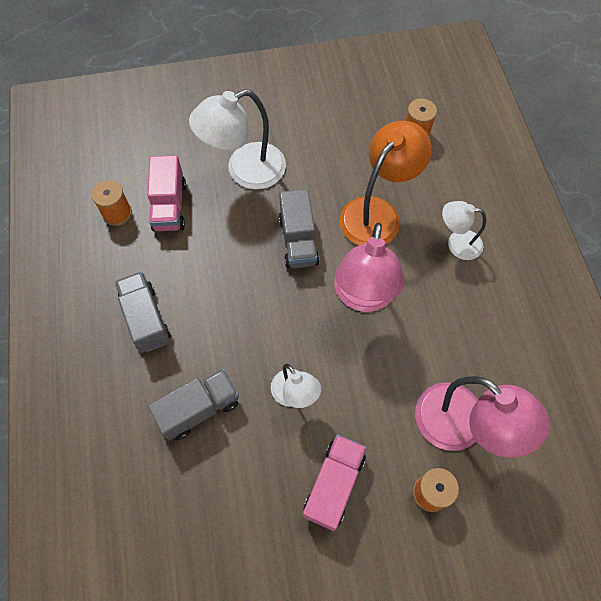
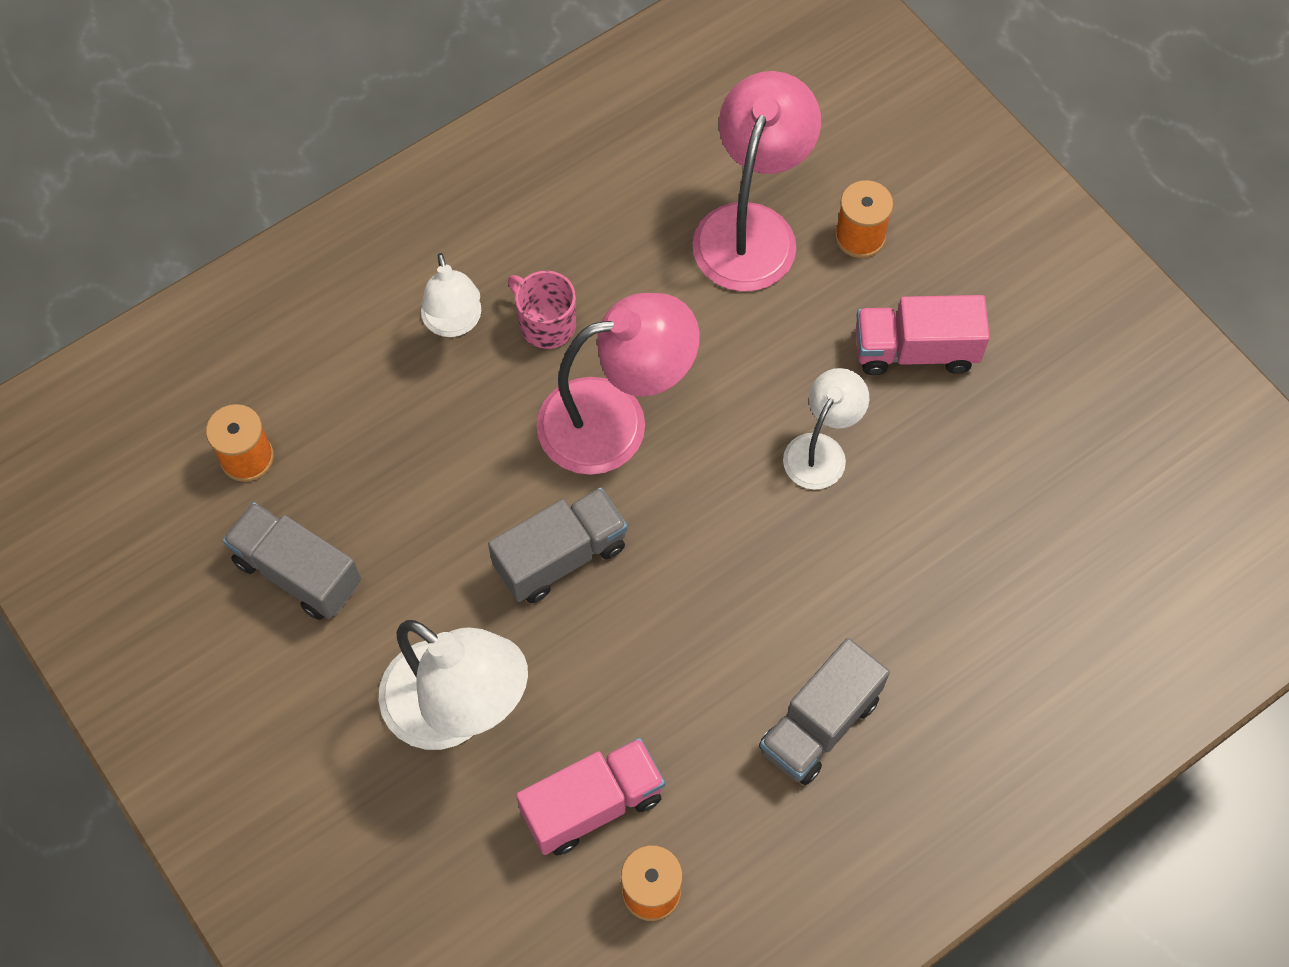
camera: 115 degrees left, 0 degrees up
(199, 409) = (914, 569): grey truck -> grey truck (298, 572)
(377, 213) = (448, 458): orange lamp -> none
(438, 287) = (546, 324): none -> pink mug

